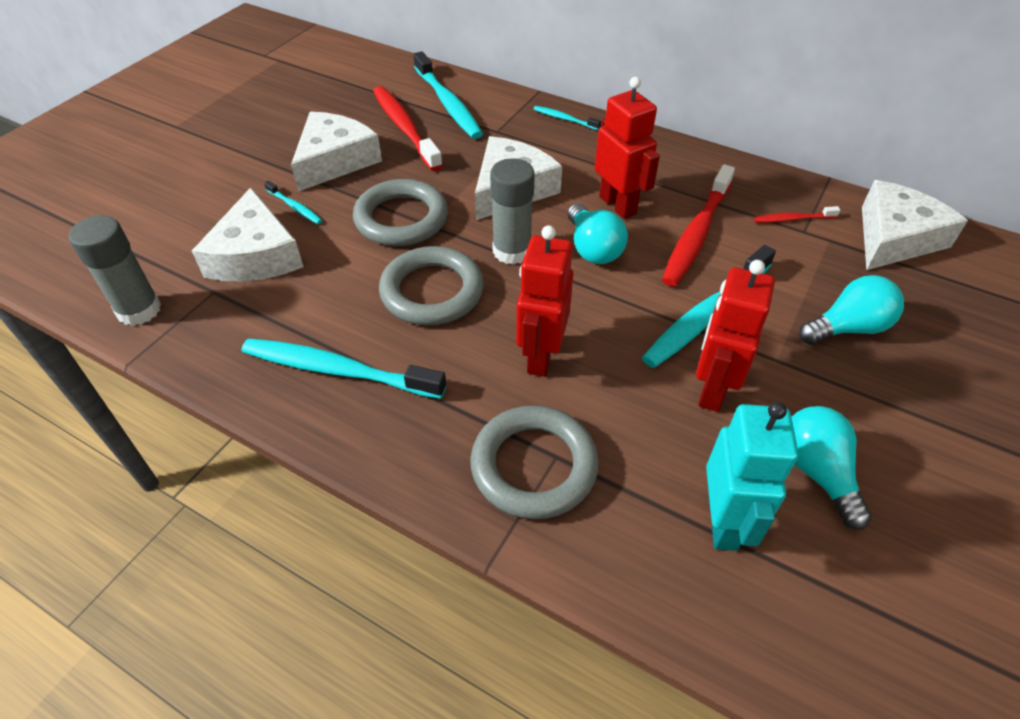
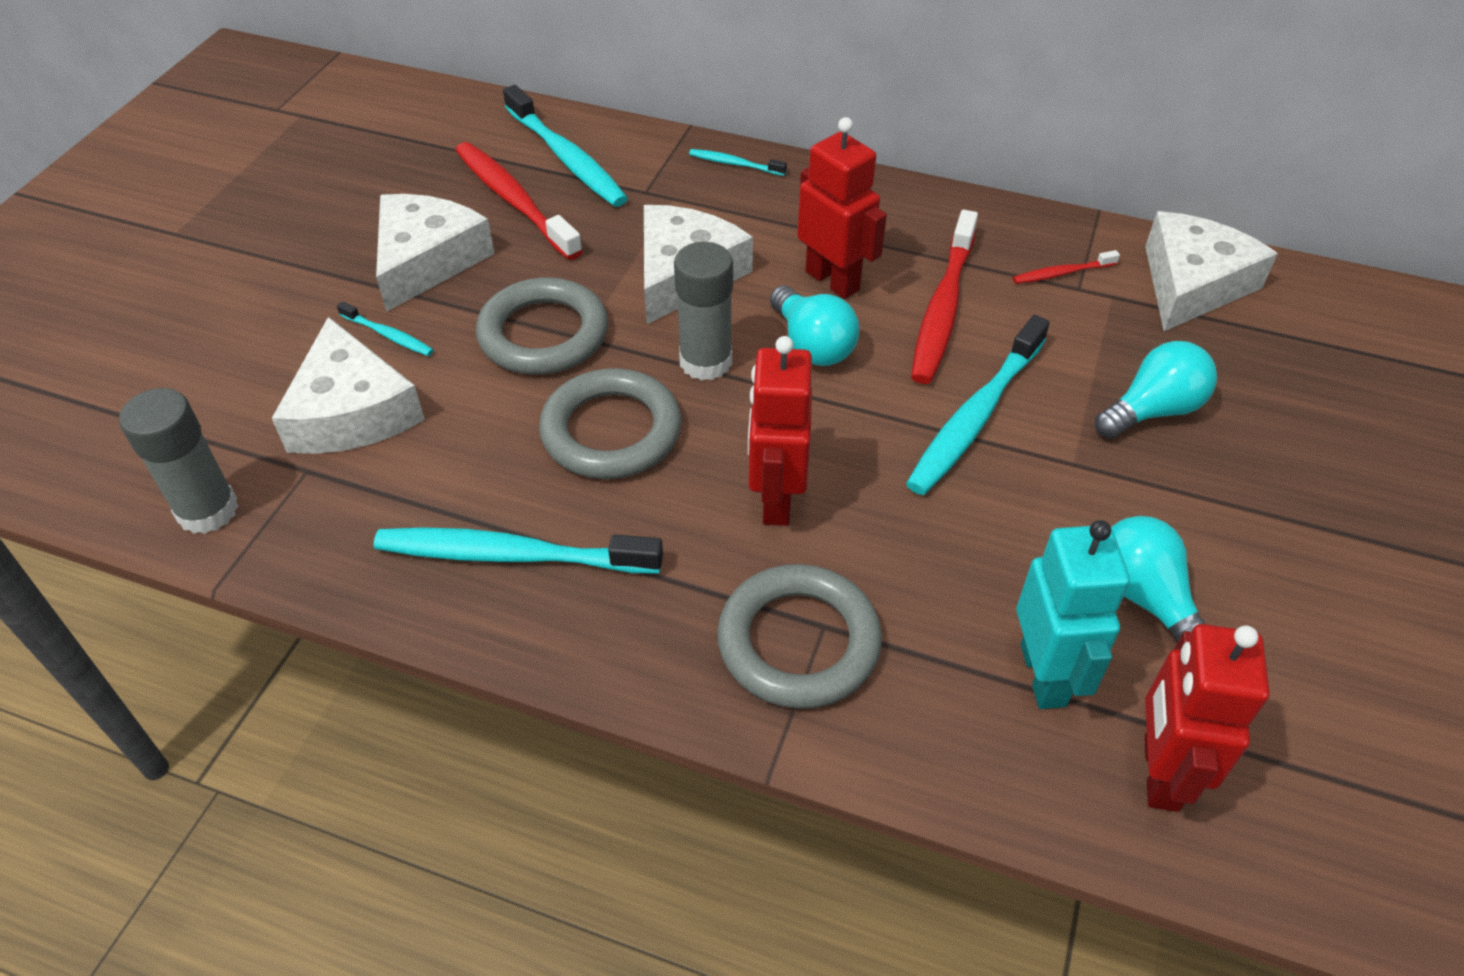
camera: 10 degrees left, 0 degrees up
(712, 389) = (1000, 512): red robot -> red robot (1160, 772)

